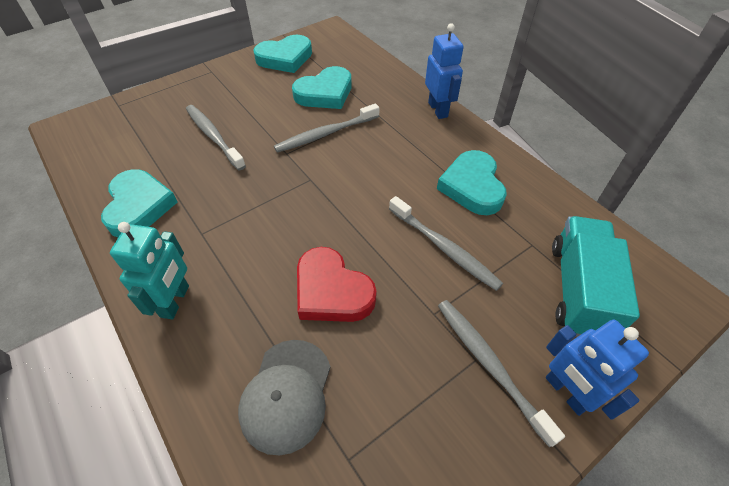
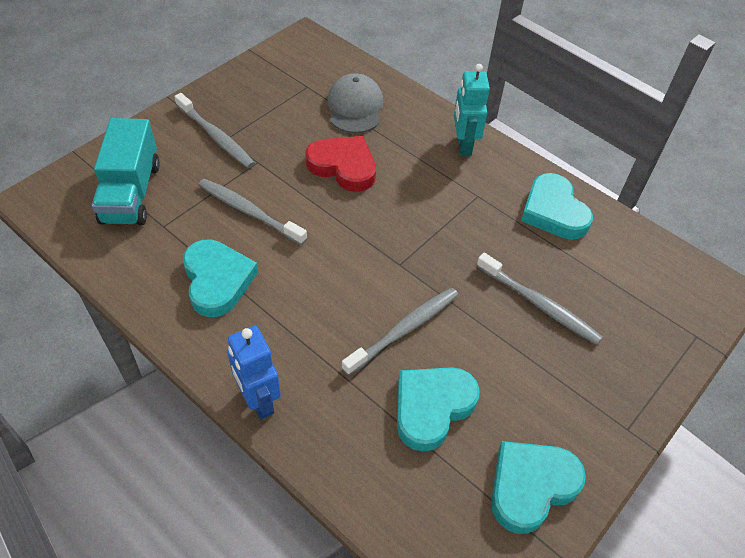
camera: 165 degrees right, 0 degrees up
(566, 392) = (163, 129): blue robot -> none

